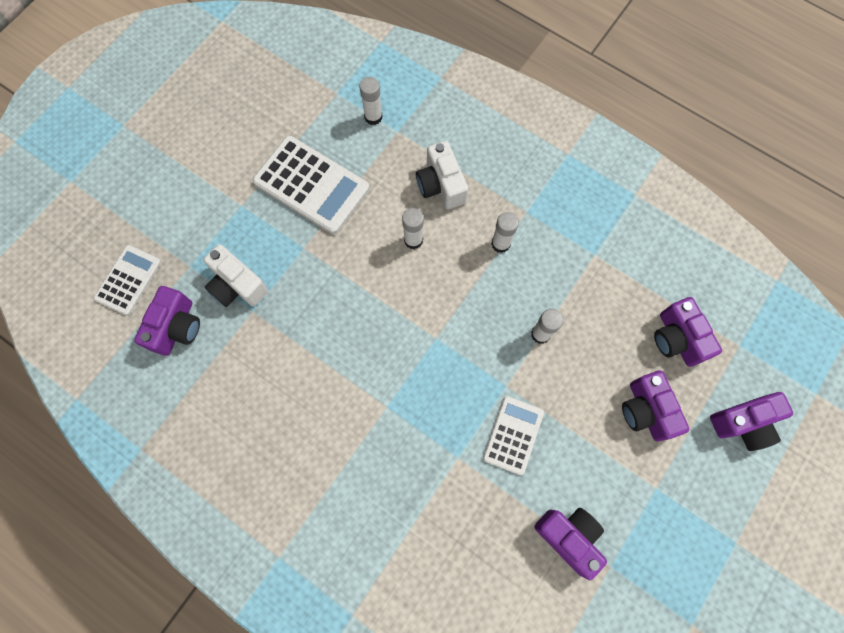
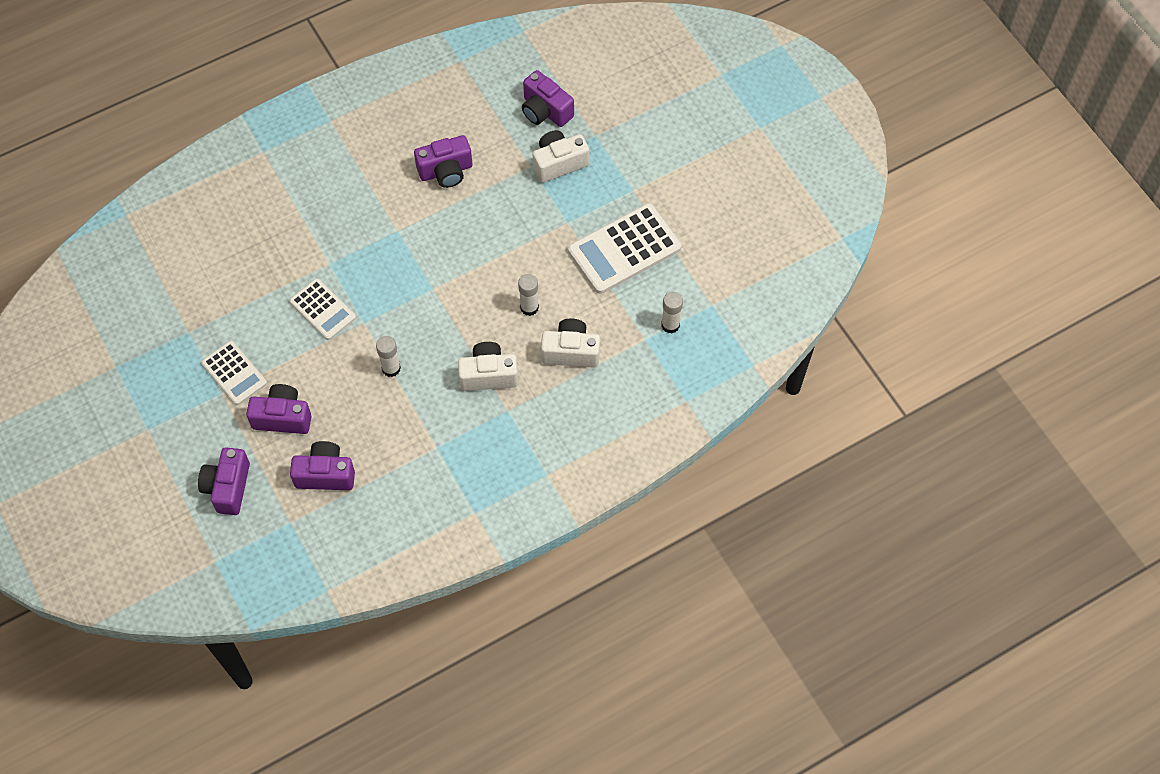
camera: 115 degrees right, 10 degrees down
(128, 280) = (605, 90): white calculator -> white calculator (234, 373)
(500, 244) = (488, 375): white glue stick -> white camera
(569, 537) = (225, 313): purple camera -> purple camera (446, 171)

